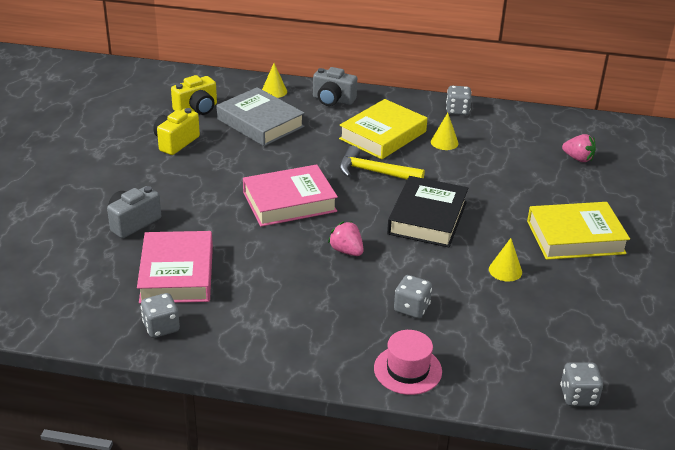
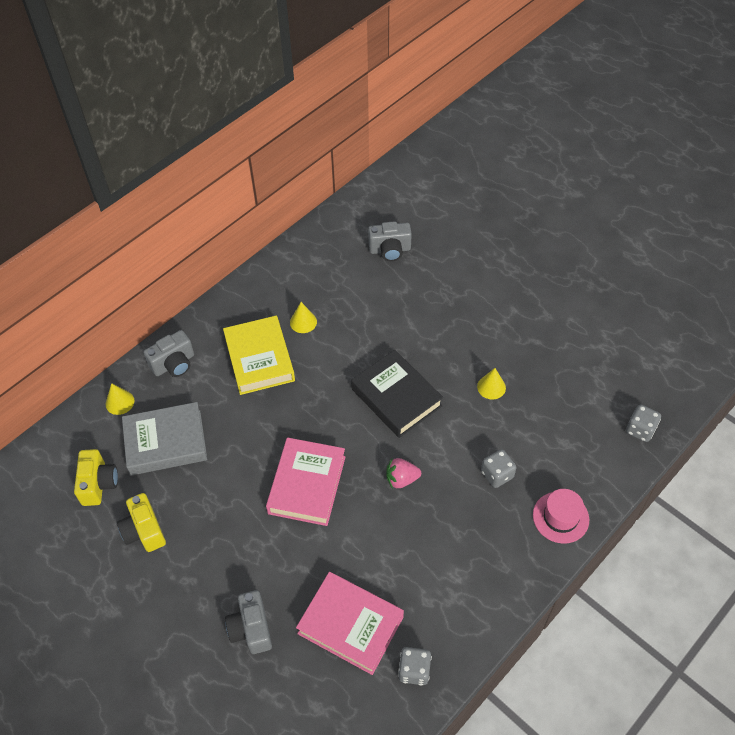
camera: 55 degrees left, 20 degrees up
(374, 172) = (309, 397): yellow hammer -> none
(457, 111) = (264, 283): grey dice -> none
(575, 237) = (482, 318): yellow book -> none
(578, 158) = (390, 250): pink strawberry -> grey camera

